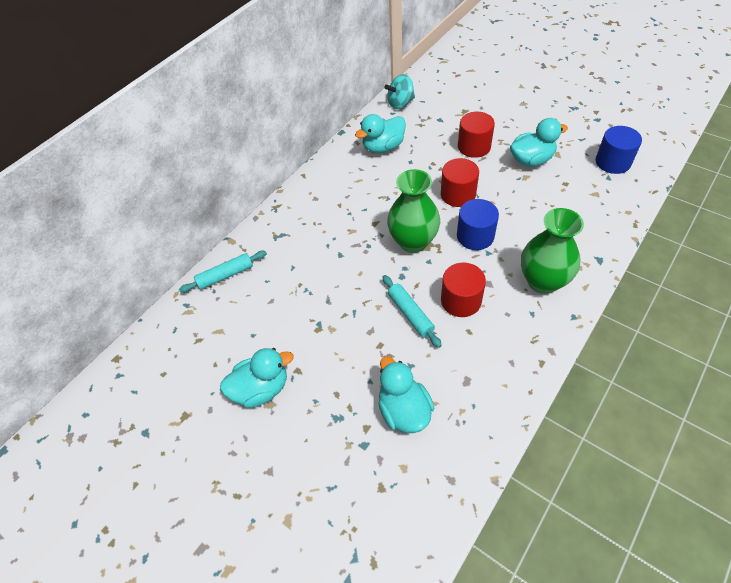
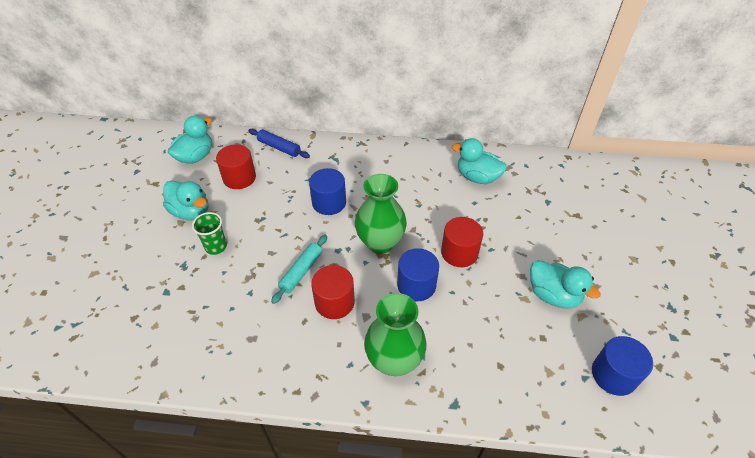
camera: 55 degrees right, 5 degrees down
(225, 275) = (279, 147): turquoise rolling pin -> blue rolling pin
(331, 378) = (216, 247): none -> green cup
(337, 261) = (329, 202): none -> blue cylinder
(400, 103) = (543, 166): turquoise spinning top -> none
(404, 410) = (205, 305): turquoise duck -> turquoise duck (195, 157)
(474, 147) = (532, 241): red cylinder -> red cylinder (239, 178)

